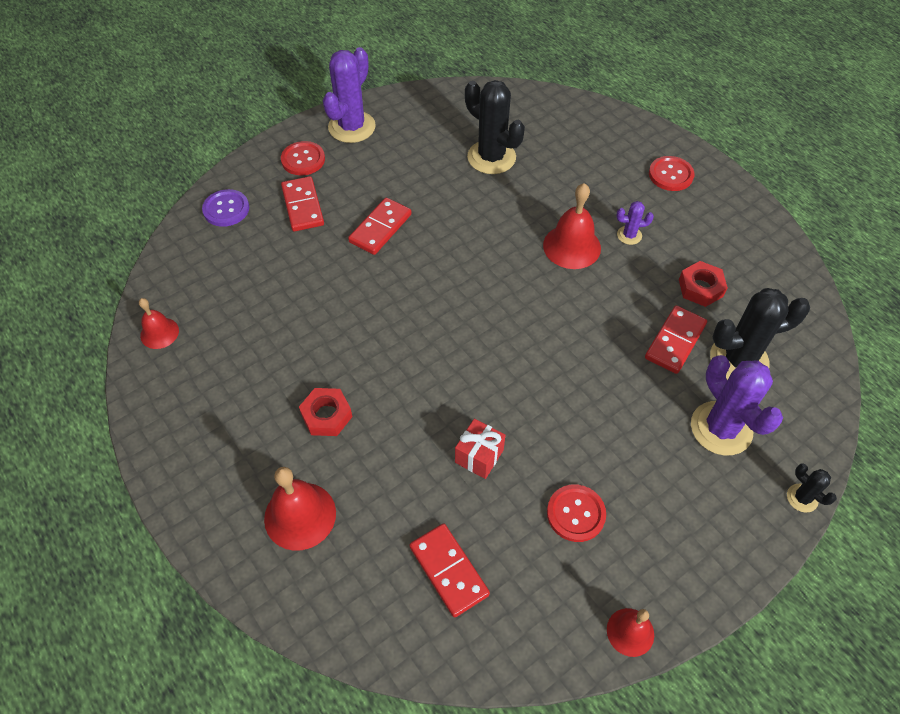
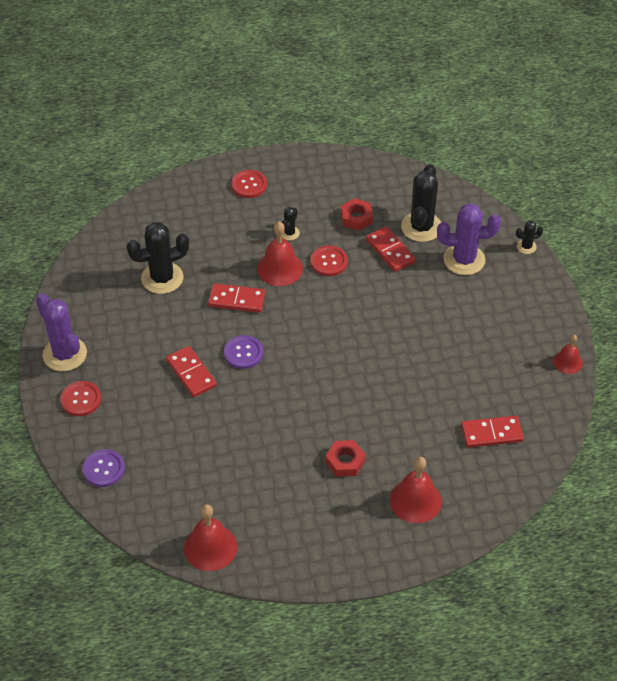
camera: 65 degrees left, 5 degrees down
(159, 333) = (210, 547): red bell -> red bell, size x1.64
(302, 206) = (134, 416): red domino -> red domino (237, 300)
(432, 261) = (243, 353): none -> purple button
(479, 456) = (421, 388): red gift -> none
(575, 514) = (485, 355): red button -> red button (329, 262)
(629, 235) = (289, 233): purple cactus -> black cactus

